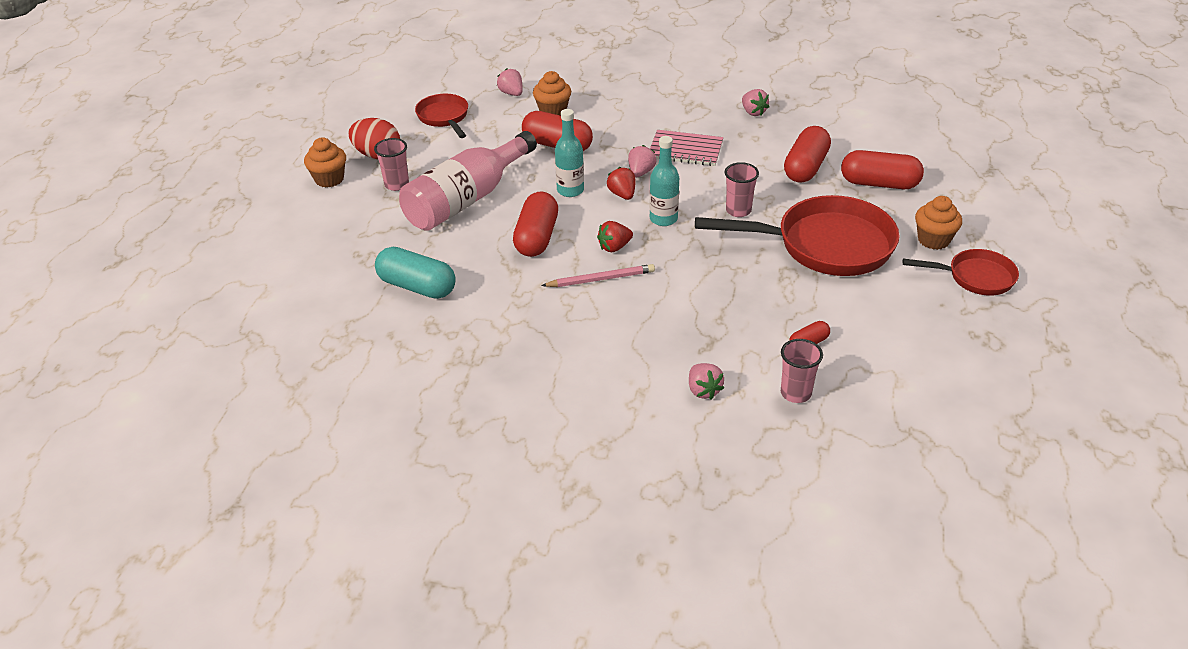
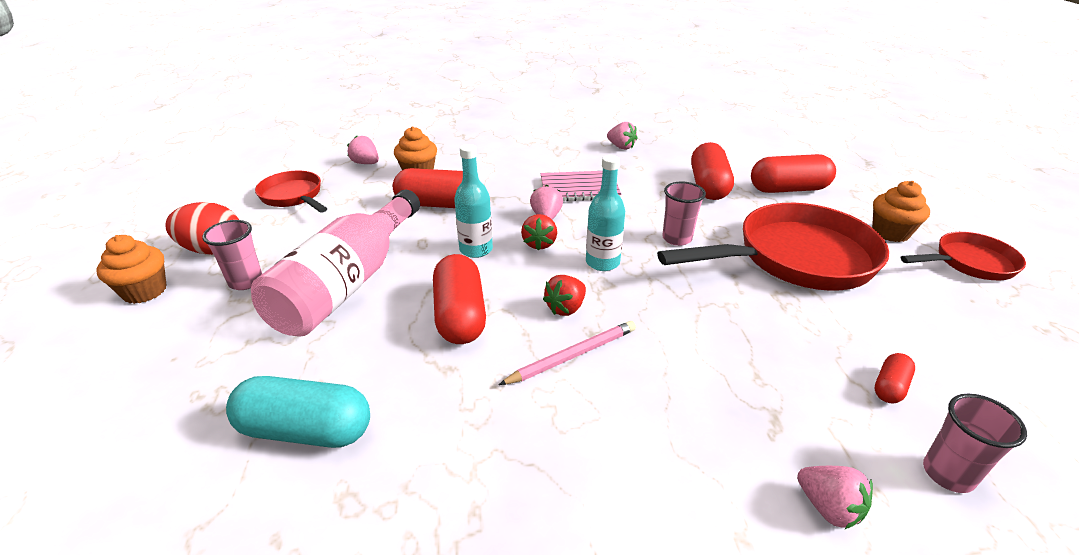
camera: 20 degrees left, 5 degrees down
(622, 194) = (539, 244): red strawberry -> red strawberry turned 135 degrees counterclockwise

